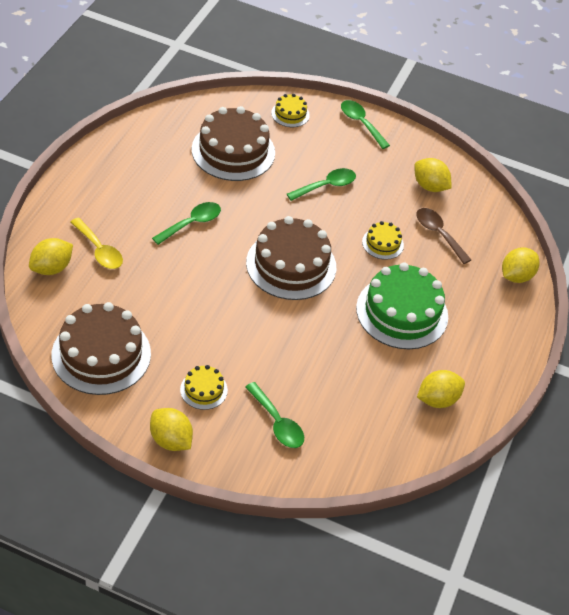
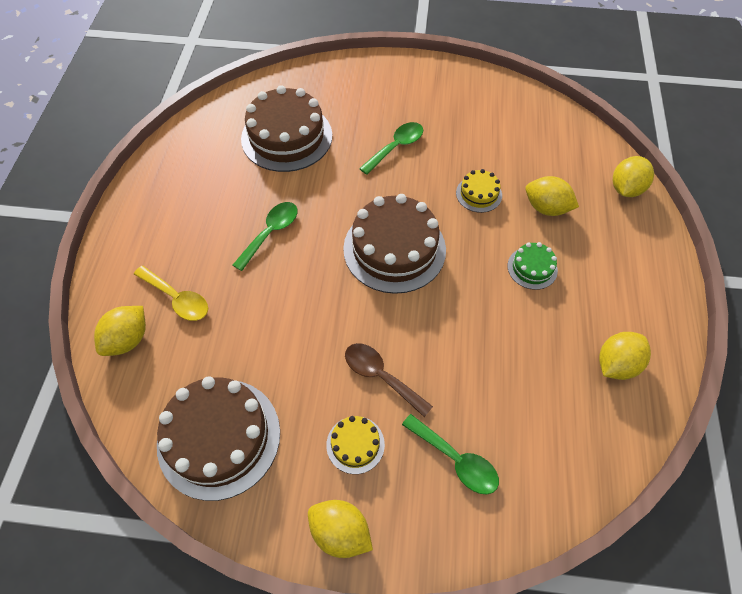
camera: 10 degrees left, 10 degrees up
(290, 114) = (330, 81): yellow cake -> none
(361, 123) = (404, 71): green spoon -> none
(402, 312) = (532, 268): green cake -> green cake, size x0.48
(429, 186) = (498, 117): yellow lemon -> yellow lemon (546, 208)
(438, 234) = (529, 166): brown spoon -> brown spoon (381, 376)

